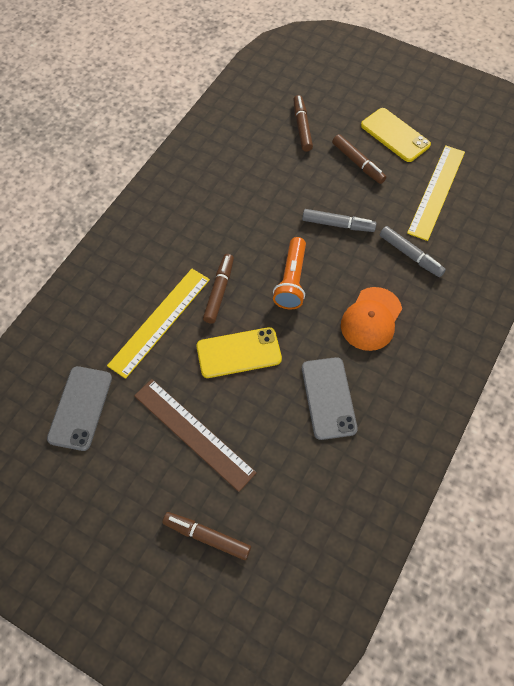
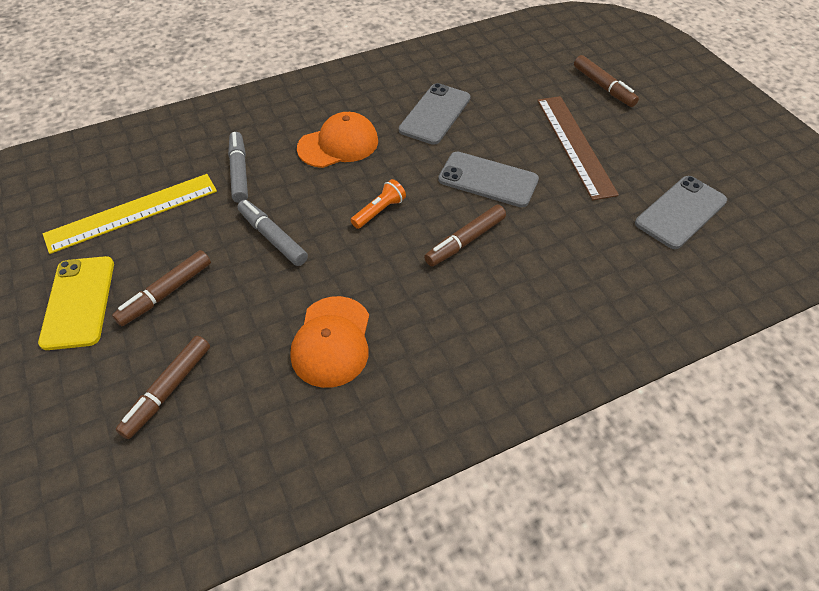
camera: 145 degrees left, 10 degrees down
(160, 321) = (552, 245): yellow ruler -> none
(239, 353) = (488, 180): yellow phone -> grey phone
(246, 189) = (332, 341): none -> orange cap
(291, 281) = (379, 211): orange flashlight -> orange flashlight, size x0.63
(358, 163) = (166, 293): brown marker -> brown marker turned 135 degrees counterclockwise

